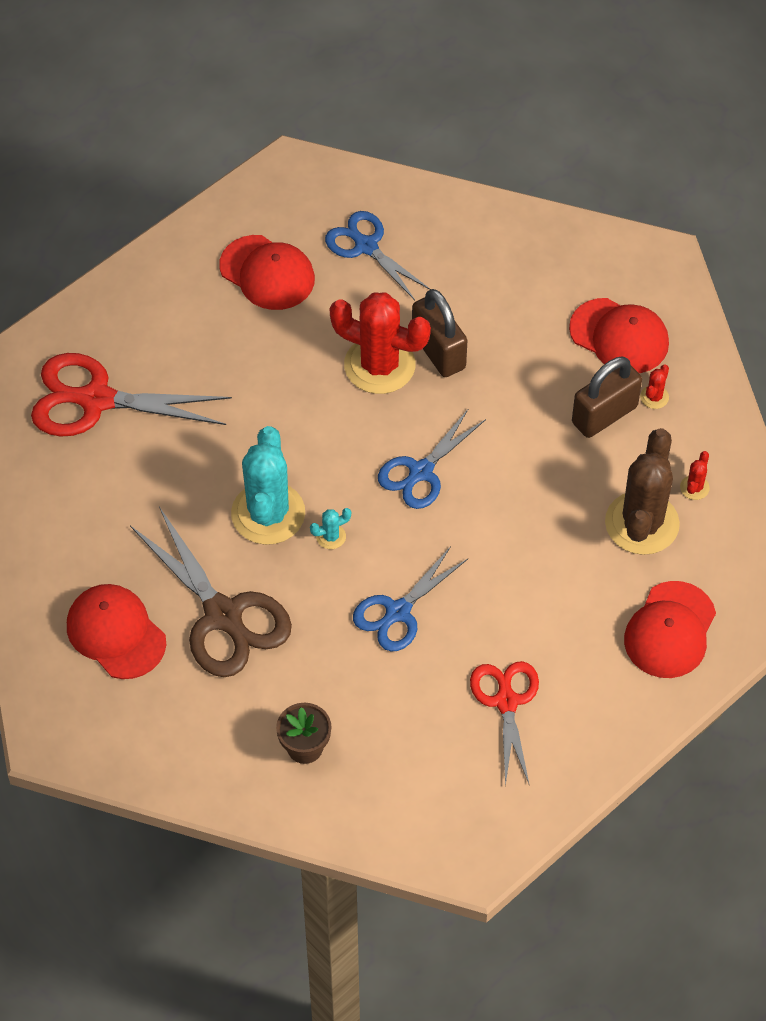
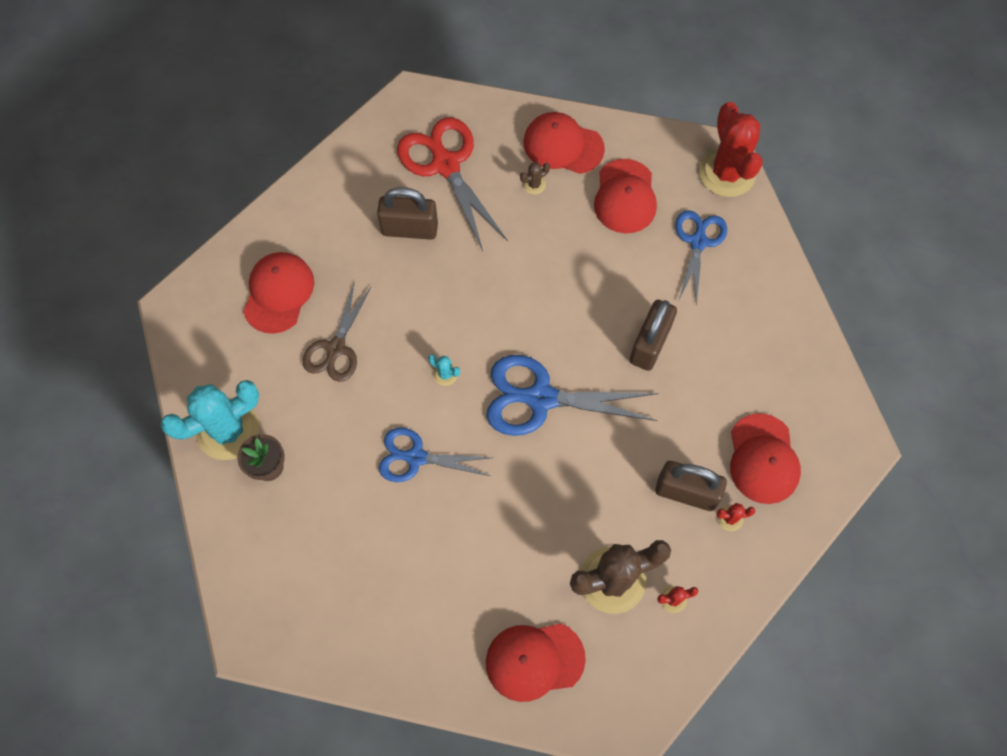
camera: 55 degrees right, 10 degrees up
(143, 474) = (410, 229): none -> brown padlock
(164, 288) = (563, 145): none -> red cap
(187, 338) = (534, 184): none -> brown cactus
(223, 615) = (336, 348): brown scissors -> brown scissors, size x0.65
(268, 513) = (435, 323): turquoise cactus -> turquoise cactus (228, 430)
(379, 365) = (607, 314): red cactus -> red cactus (726, 173)
(421, 472) = (541, 398): blue scissors -> blue scissors, size x1.54
(506, 702) = (393, 579): red scissors -> none

